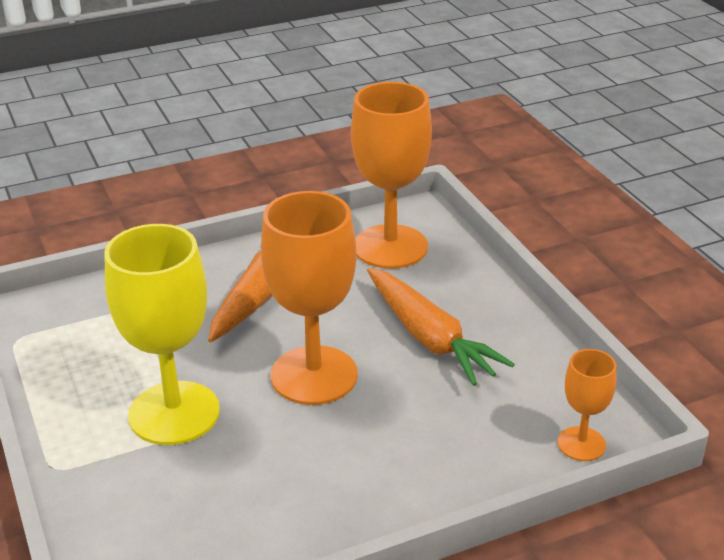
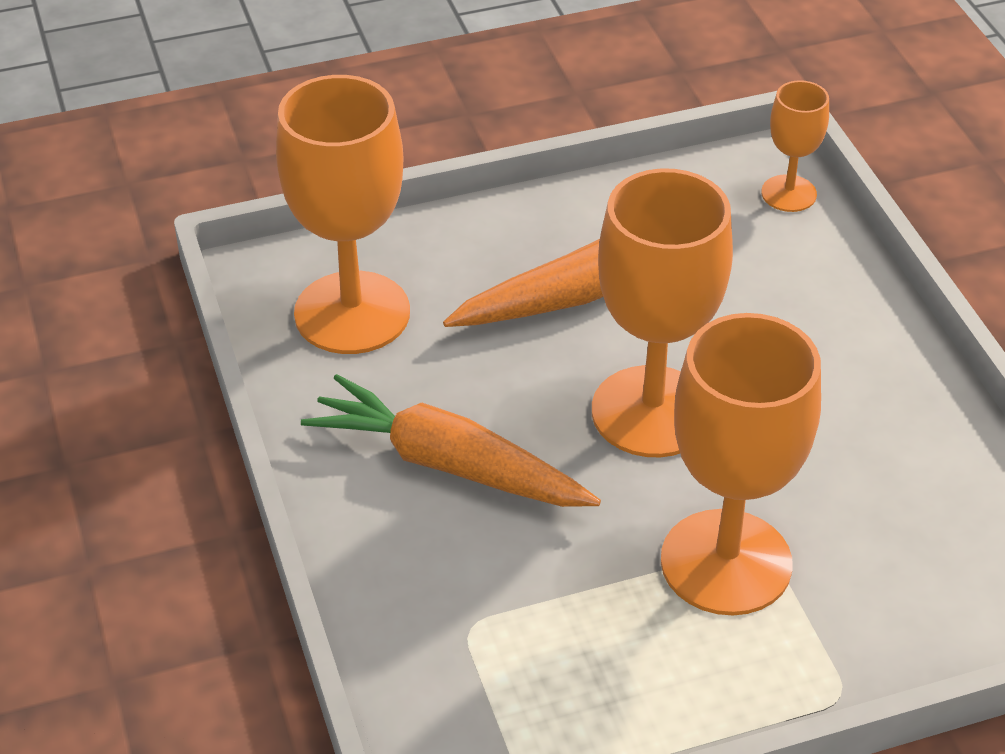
camera: 85 degrees left, 10 degrees up
(174, 413) = (726, 562): yellow goblet -> orange goblet

